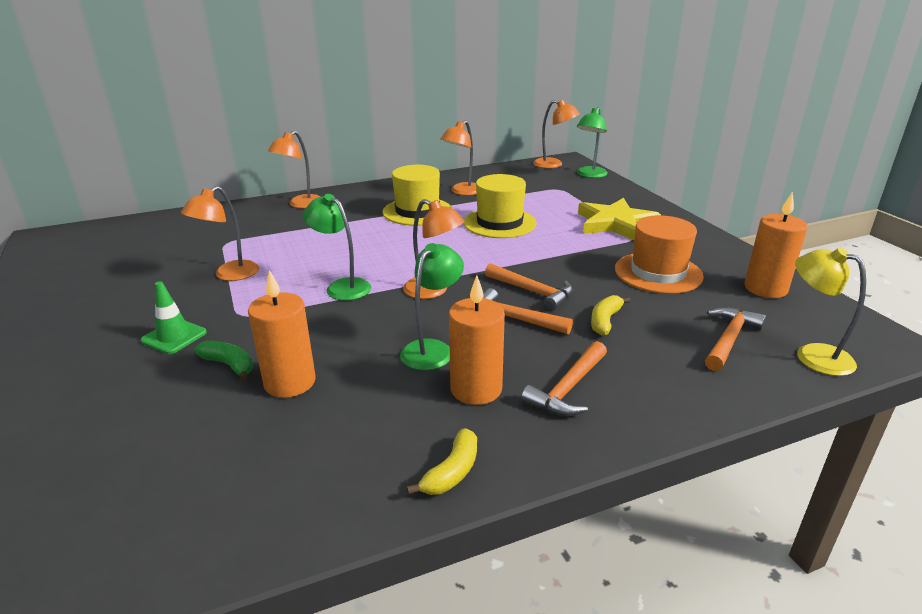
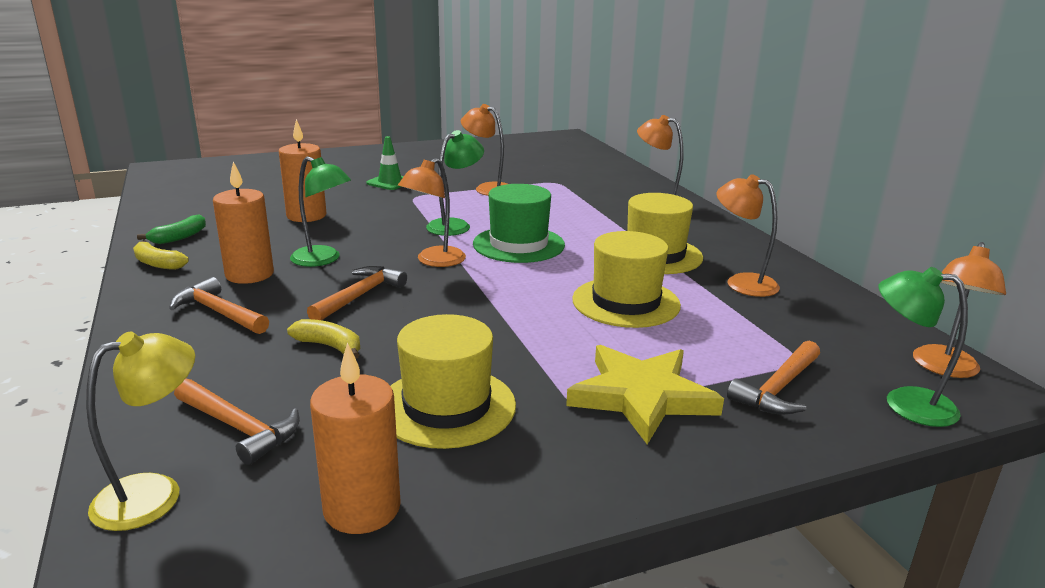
camera: 90 degrees right, 5 degrees down
(229, 365) = (341, 199): green banana -> green banana (179, 237)
(395, 257) = (518, 244): none -> green hat
(532, 291) = (416, 310): orange hammer -> orange hammer (778, 388)
(658, 272) = (447, 406): orange hat -> yellow hat

